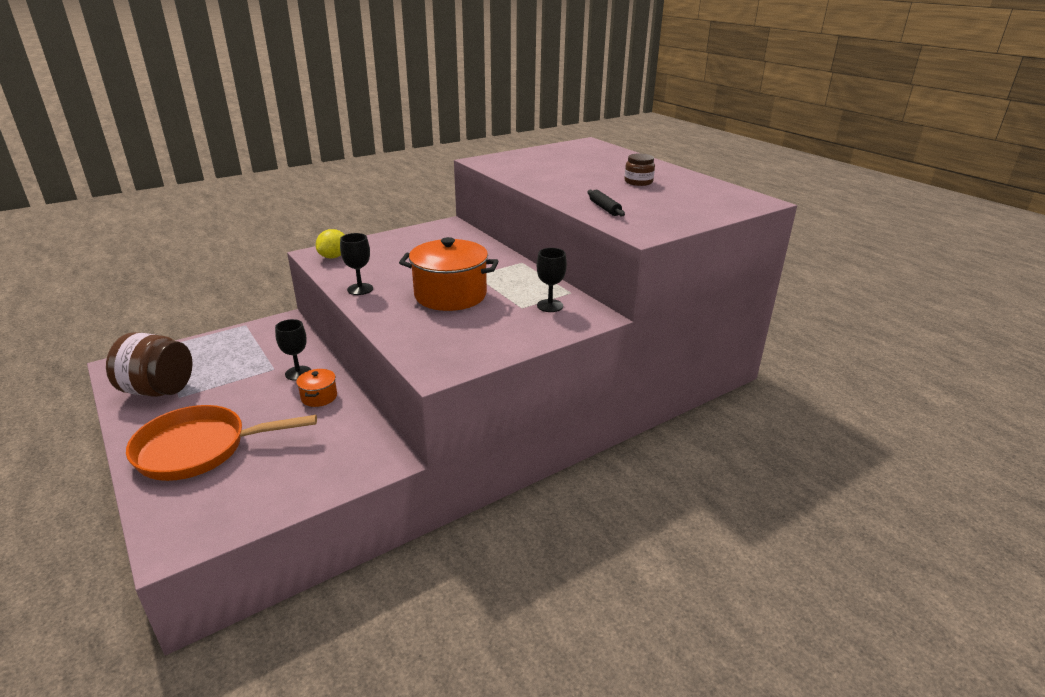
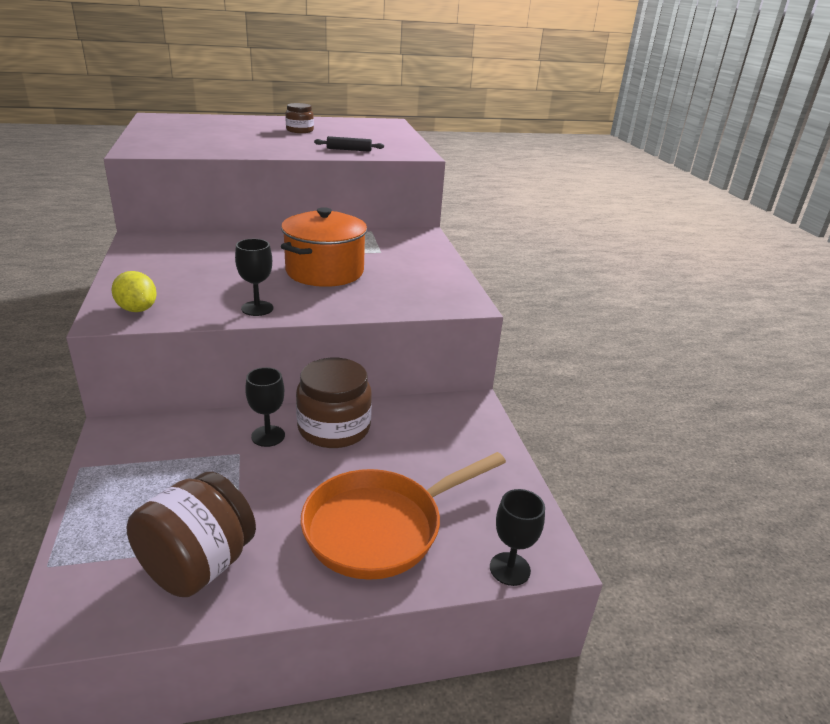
camera: 70 degrees left, 0 degrees up
(199, 449) = (380, 527): orange pan -> orange pan turned 45 degrees clockwise
(319, 397) = (334, 428): orange pot -> brown jar
(550, 306) = (388, 242): black goblet -> black goblet (509, 569)

